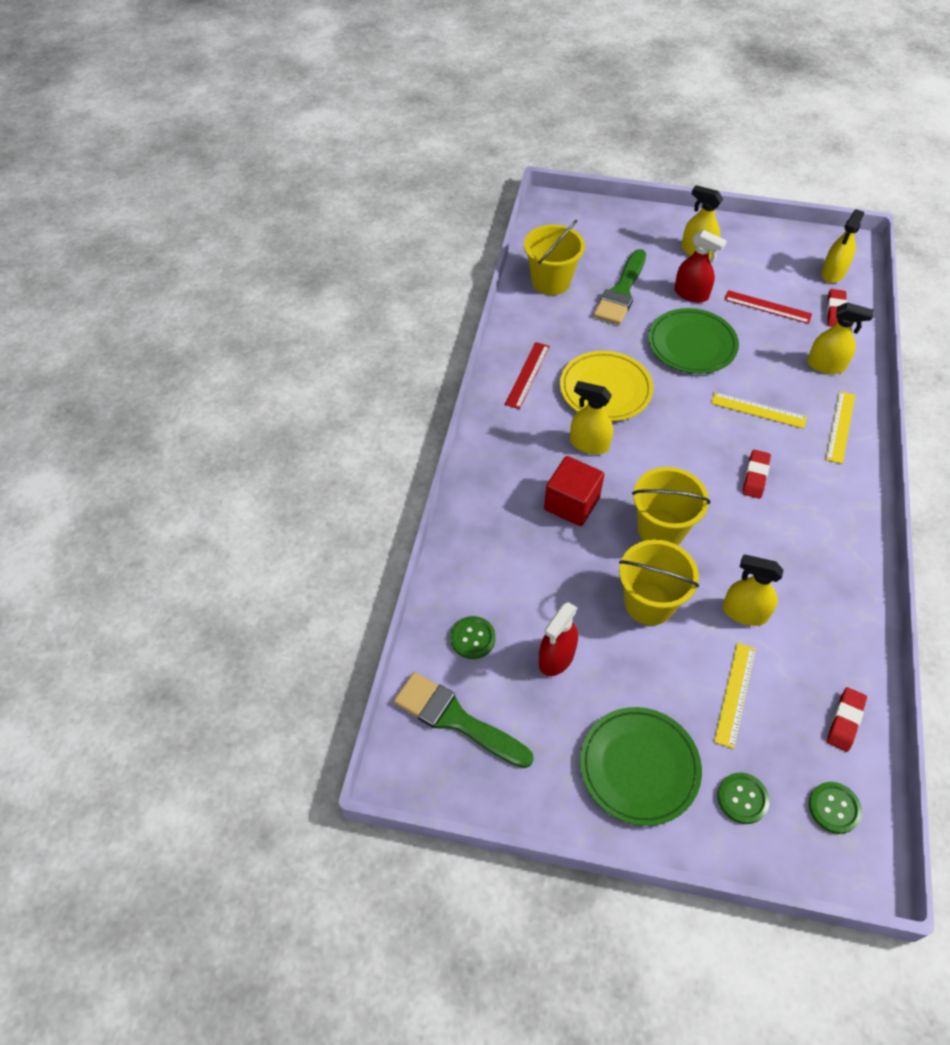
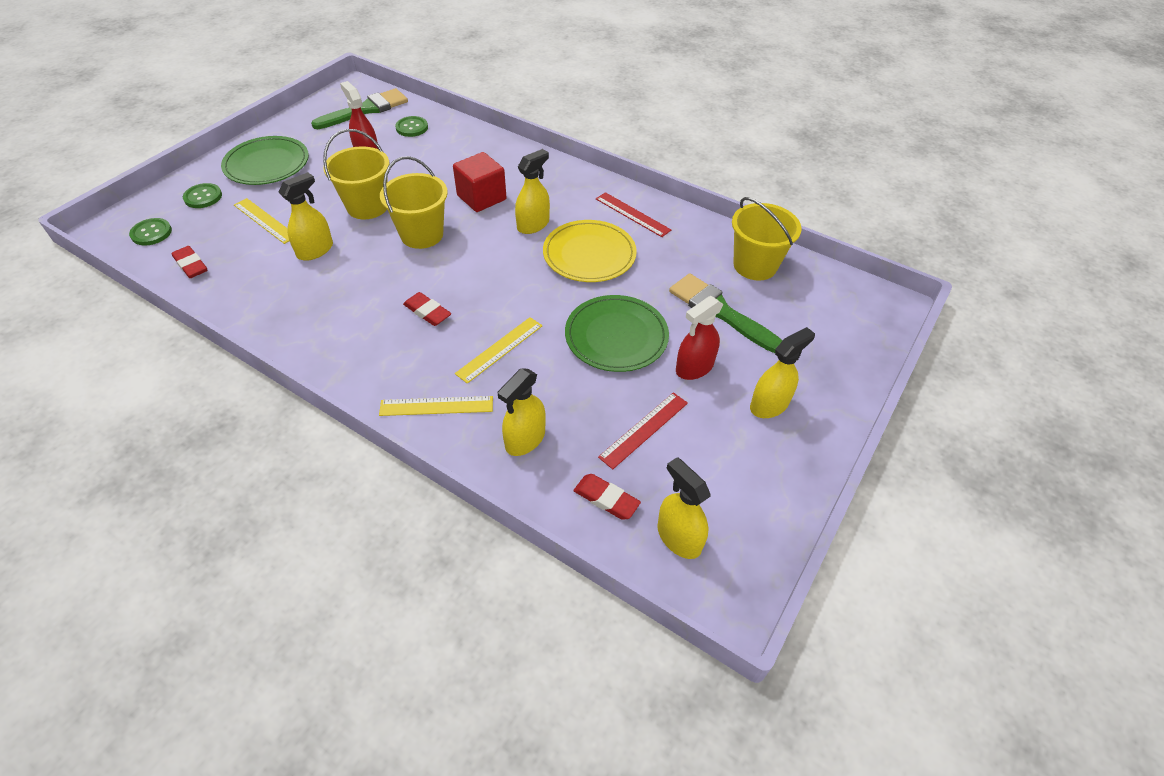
camera: 110 degrees right, 5 degrees down
(840, 426) = (436, 406): yellow ruler -> yellow ruler turned 45 degrees counterclockwise

